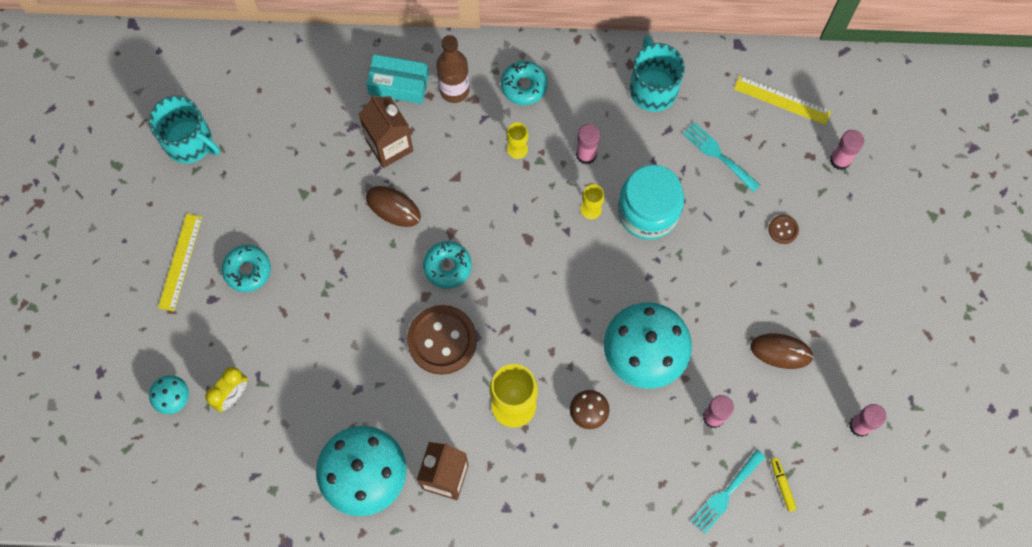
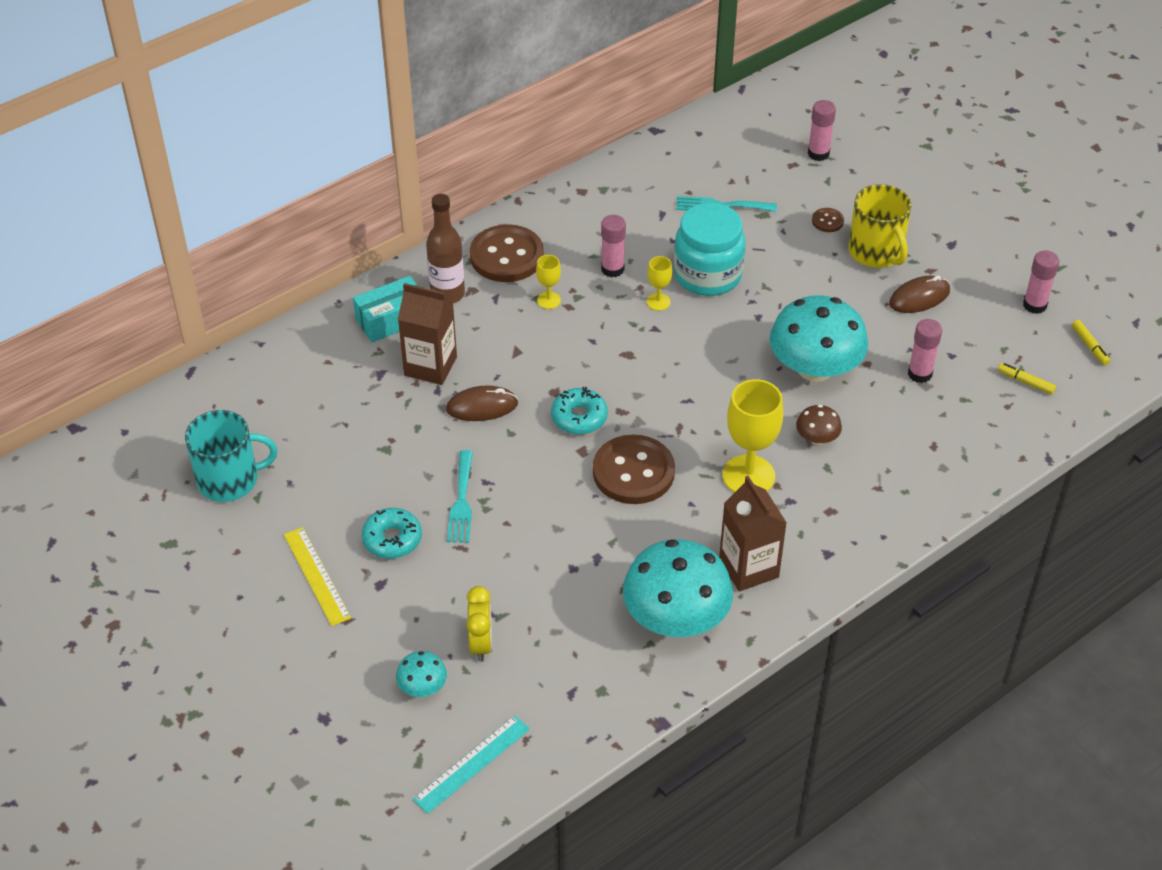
camera: 40 degrees left, 25 degrees down
(154, 476) = (472, 763): none -> turquoise ruler
(524, 86) = (506, 256): turquoise donut -> brown button
(653, 88) = (618, 195): turquoise mug -> none
(725, 494) = (991, 418): turquoise fork -> turquoise fork (461, 502)
(782, 100) = (730, 143): yellow ruler -> none
(790, 286) = (876, 252): none -> yellow mug
(862, 493) = (1089, 346): none -> yellow marker

